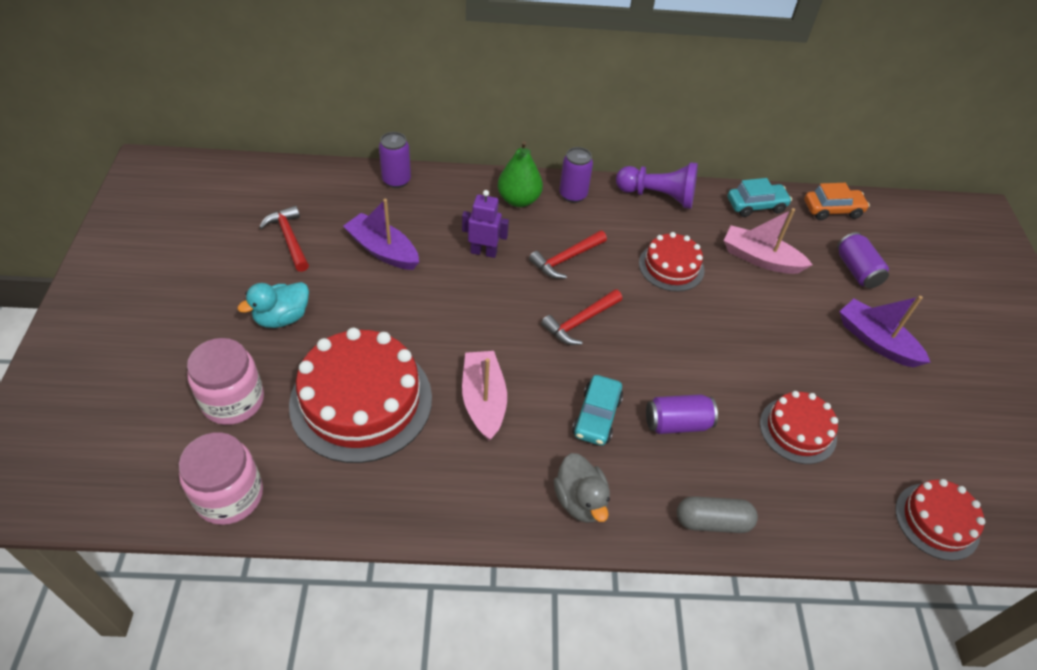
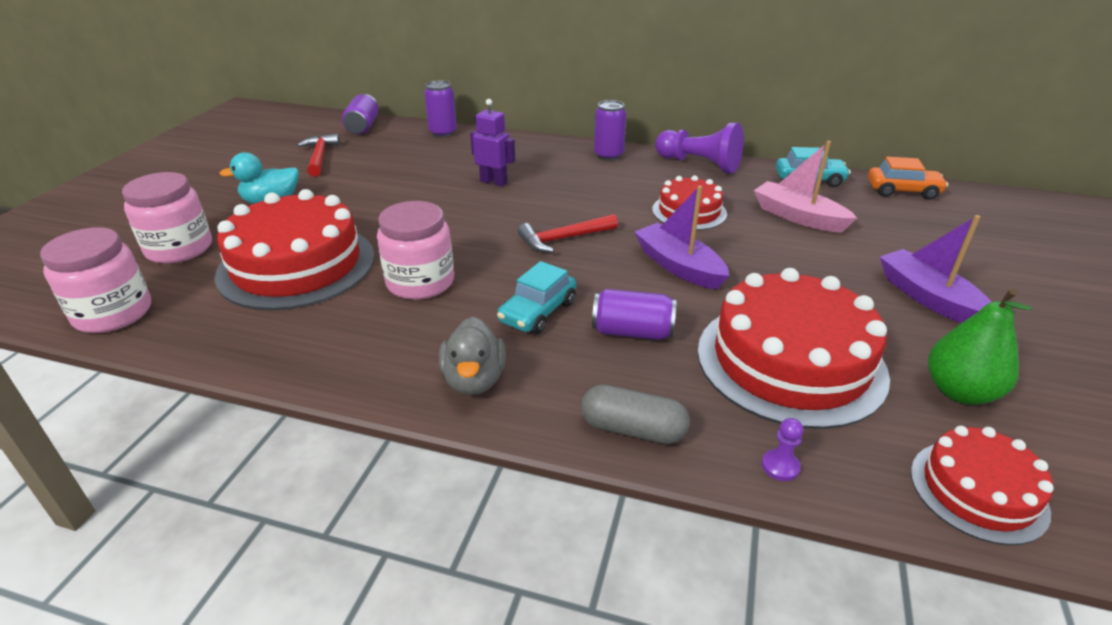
camera: 20 degrees right, 15 degrees down
(383, 250) = (398, 171): purple boat -> purple boat (679, 266)
(483, 401) = (420, 282): pink boat -> pink jar
(518, 200) = (551, 154): green pear -> green pear (959, 392)
(566, 259) = (575, 195): red hammer -> none
(798, 430) = (790, 361): red cake -> red cake, size x1.82
(817, 530) = (780, 466): none -> purple pawn
(856, 270) = (919, 238): purple can -> purple can (363, 127)

